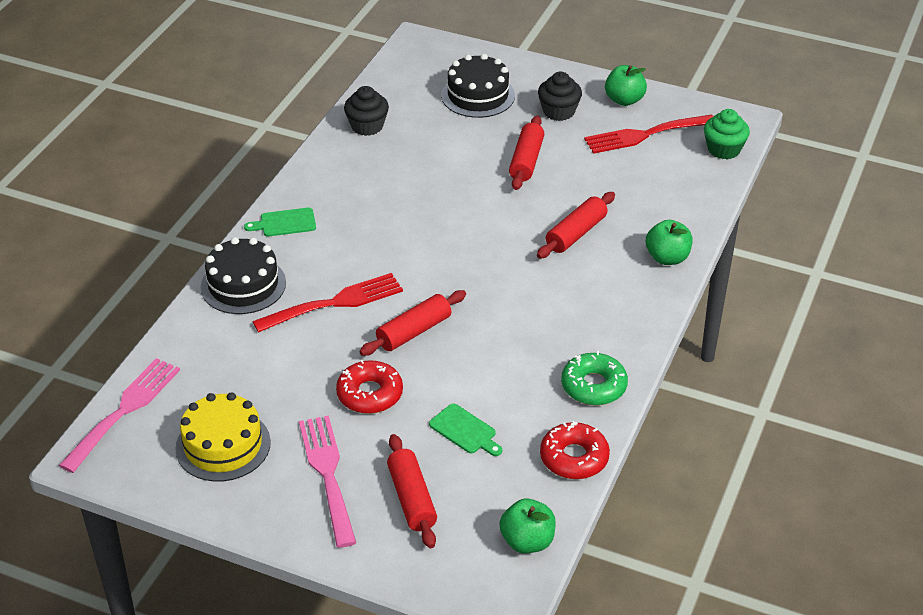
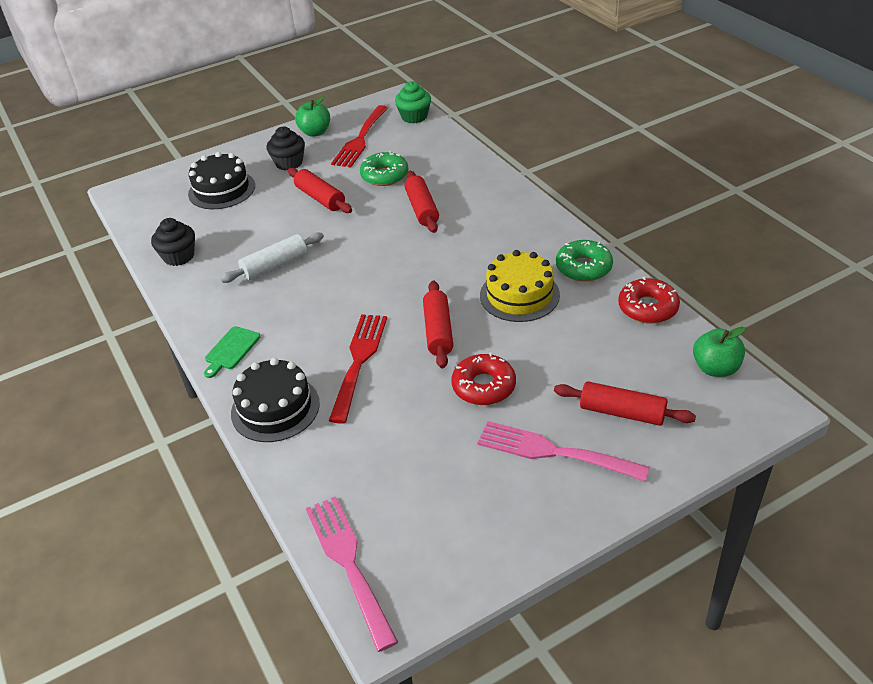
camera: 50 degrees left, 0 degrees up
(223, 445) = (459, 508): yellow cake -> yellow cake (519, 295)
(407, 187) = (275, 266): none -> white rolling pin
(465, 431) = (572, 350): green cutting board -> none
(603, 182) = (384, 175): none -> green donut
(667, 258) = (490, 182): green apple -> none

